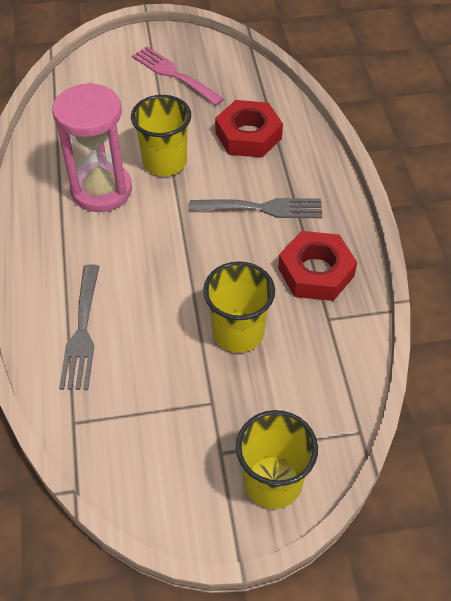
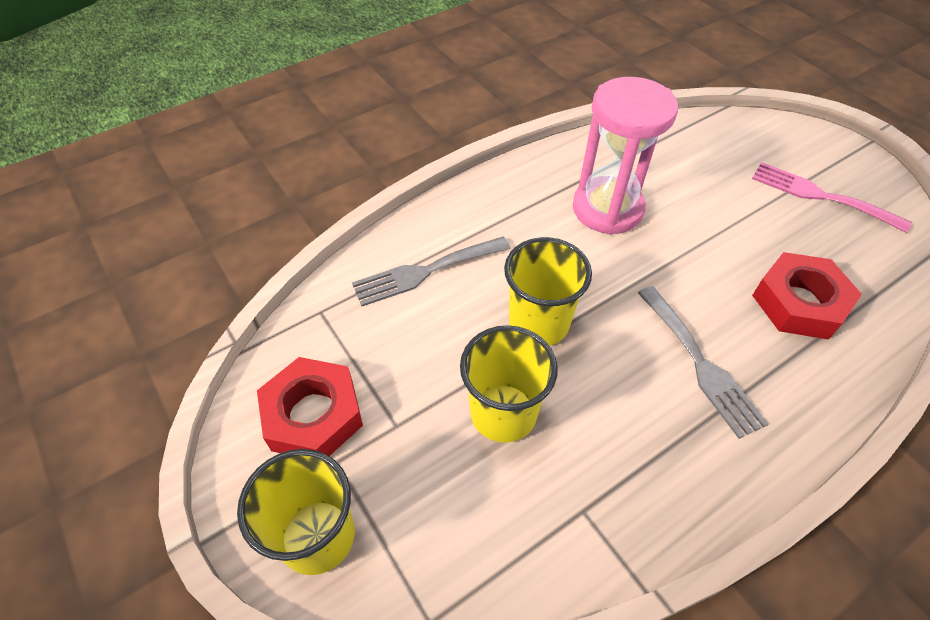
camera: 65 degrees right, 0 degrees up
(165, 162) = (688, 242): yellow cup -> yellow cup (539, 323)
(174, 74) = (820, 196): pink fork -> pink fork turned 75 degrees counterclockwise
(316, 272) = (646, 466): red nut -> red nut (313, 415)

